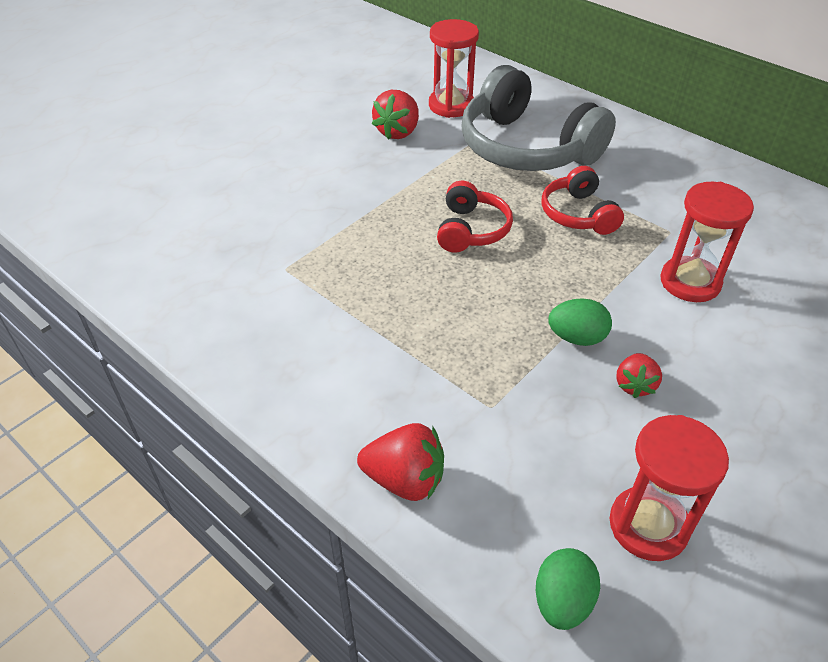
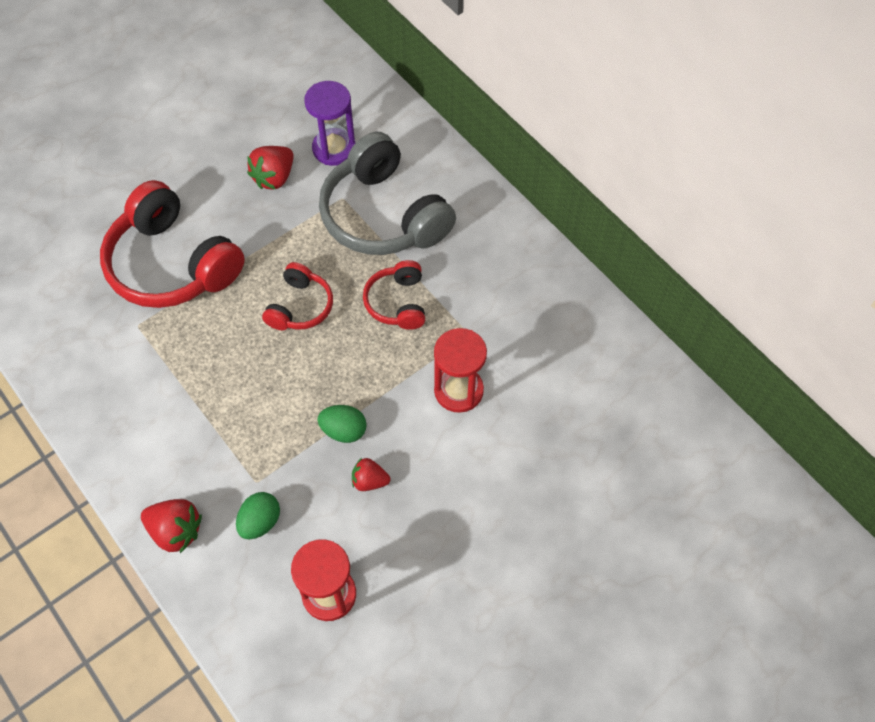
camera: 10 degrees right, 15 degrees up
(310, 211) = (172, 264): none -> red headphones
(451, 105) = (334, 149): red hourglass -> purple hourglass
(562, 601) = (250, 636): green egg -> green egg (260, 522)
(634, 385) = (369, 481): red strawberry -> red strawberry turned 75 degrees clockwise

